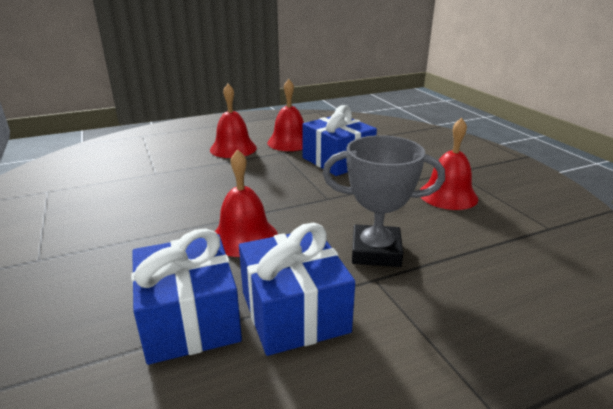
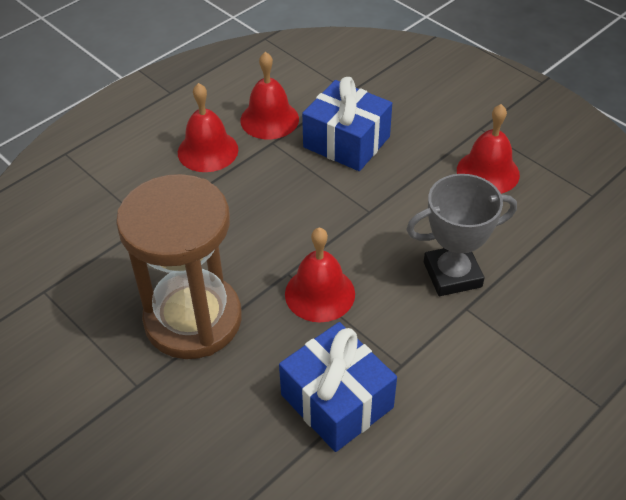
camera: 20 degrees left, 20 degrees up
(128, 229) = (193, 319): none -> brown hourglass
(294, 312) = (418, 365): blue gift -> none

